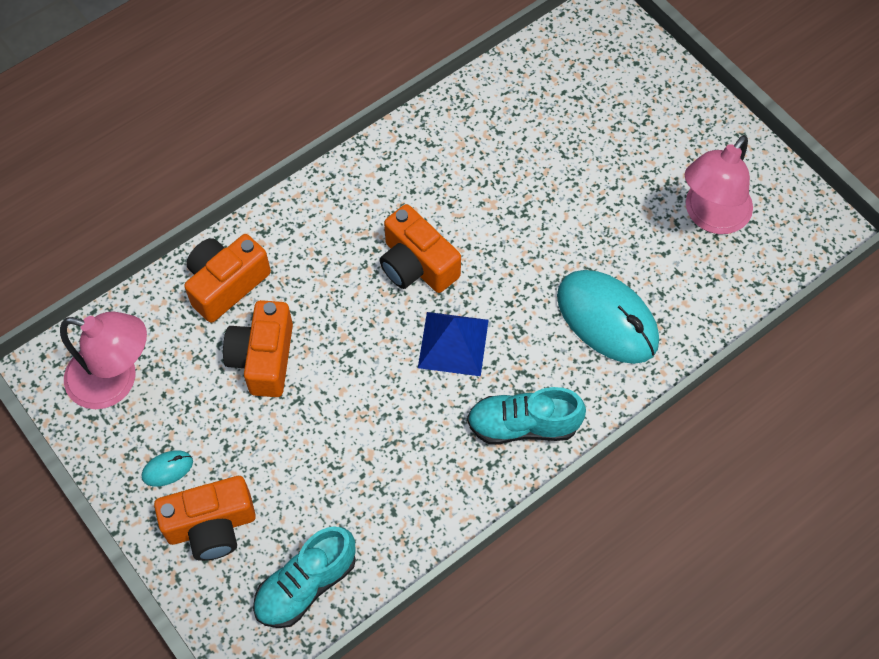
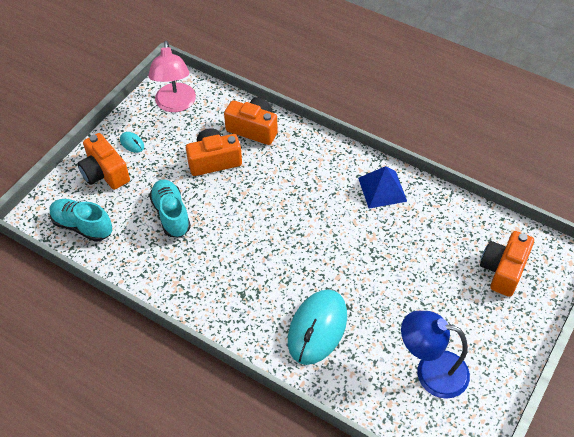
camera: 70 degrees right, 10 degrees down
(417, 264) = (308, 212): orange camera -> orange camera (503, 270)
(453, 343) = (262, 248): blue pyramid -> blue pyramid (382, 189)
(523, 425) = (220, 302): turquoise shoe -> turquoise shoe (171, 214)
(710, 216) = (431, 371): pink lamp -> blue lamp

